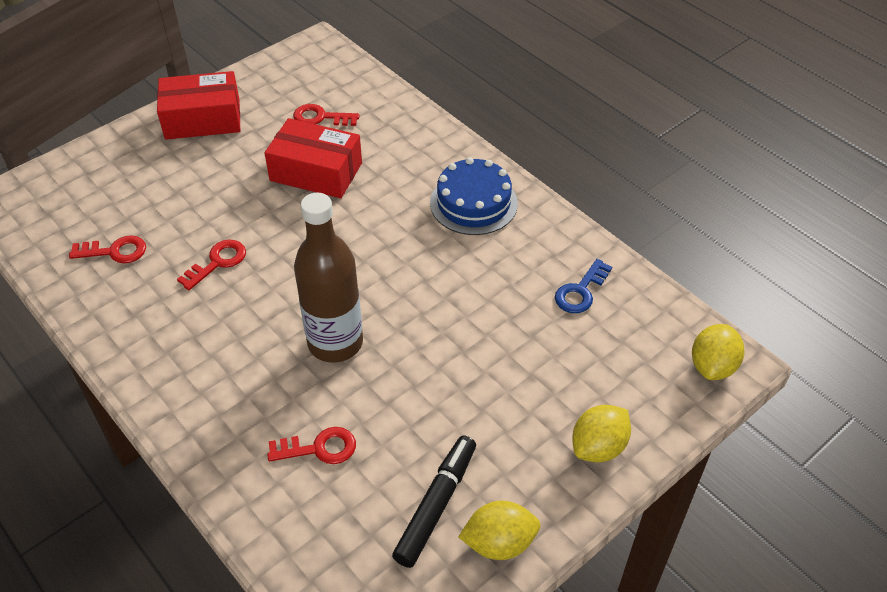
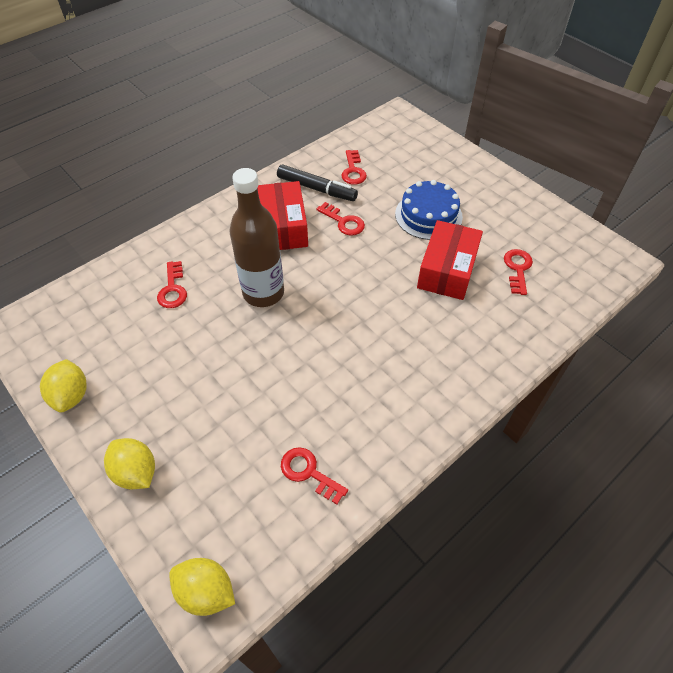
camera: 90 degrees right, 5 degrees up
(202, 119) = (498, 197): red box -> red box (282, 227)
(436, 505) = (112, 357): black marker -> black marker (316, 189)
(473, 203) = (421, 385): blue cake -> blue cake (428, 215)
(580, 291) = (309, 472): blue key -> red key

